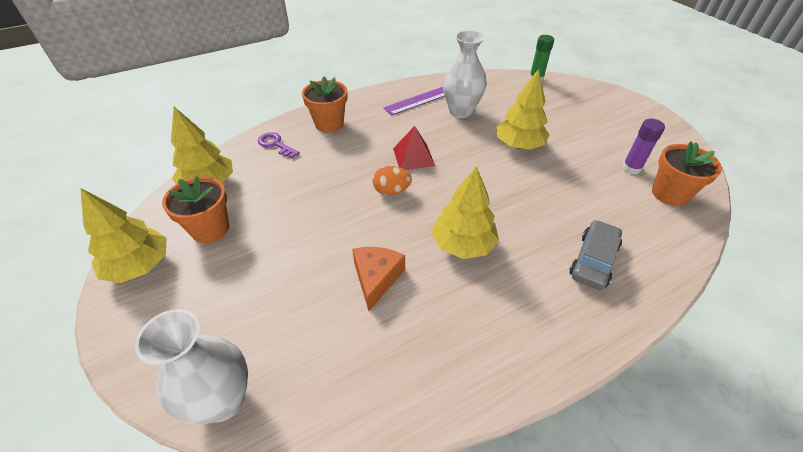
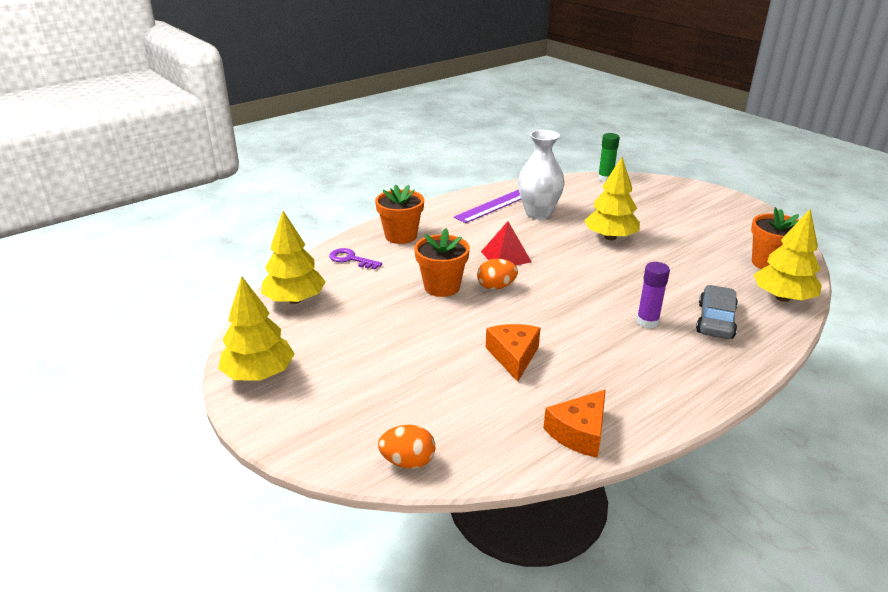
camera: 10 degrees left, 15 degrees down
(210, 229) = (319, 337): orange flower pot -> orange flower pot (442, 287)
(223, 400) = (408, 461): white vase -> orange egg
(405, 391) = (579, 433): none -> orange cheese
(463, 244) = (587, 322): yellow tree -> yellow tree (782, 298)
(631, 168) = (727, 246): purple glue stick -> purple glue stick (647, 322)

